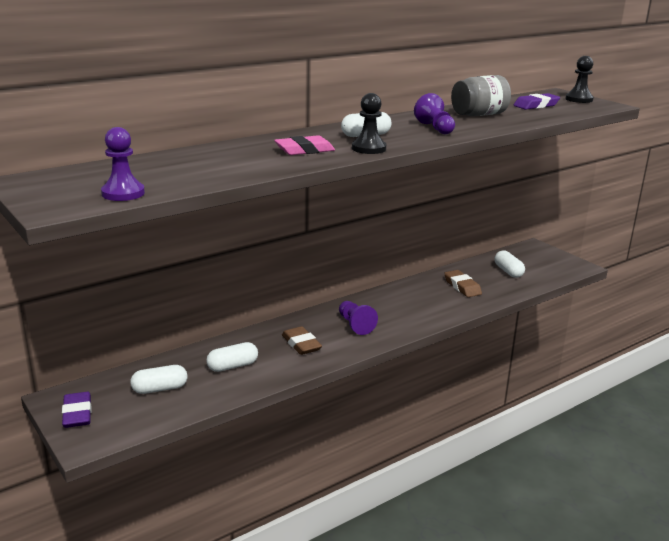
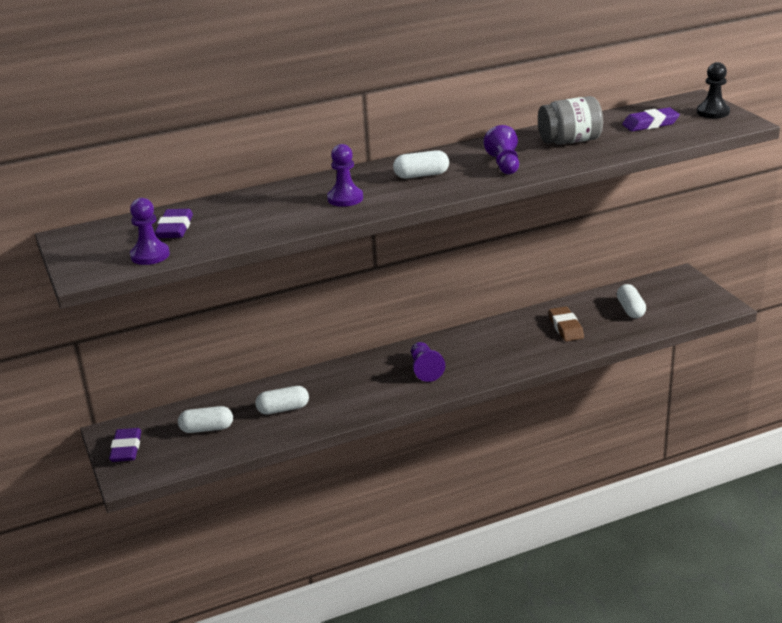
camera: 15 degrees right, 5 degrees up
(140, 173) = (175, 228): none -> purple eraser
(301, 344) = (360, 389): brown eraser -> none
(304, 150) = (345, 198): pink eraser -> purple pawn
(369, 148) = (412, 196): black pawn -> none

